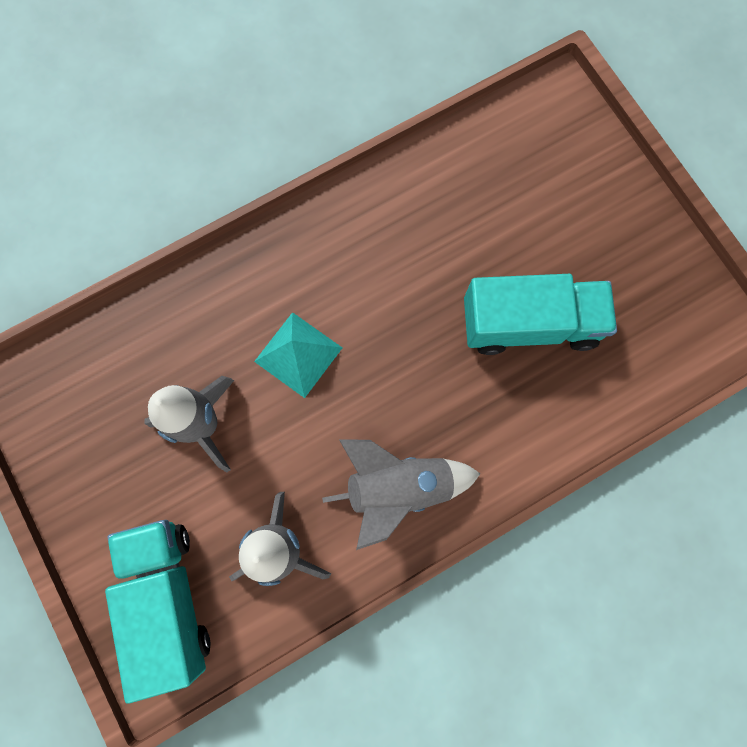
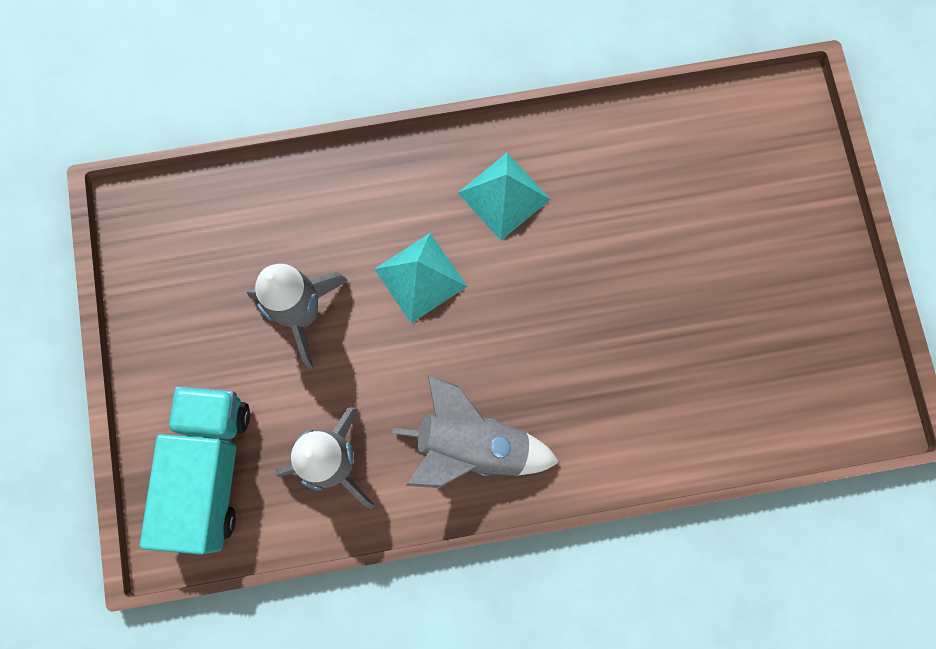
camera: 20 degrees right, 0 degrees up
(345, 257) = (503, 196): none -> turquoise pyramid
(529, 324) = (667, 329): turquoise truck -> none

